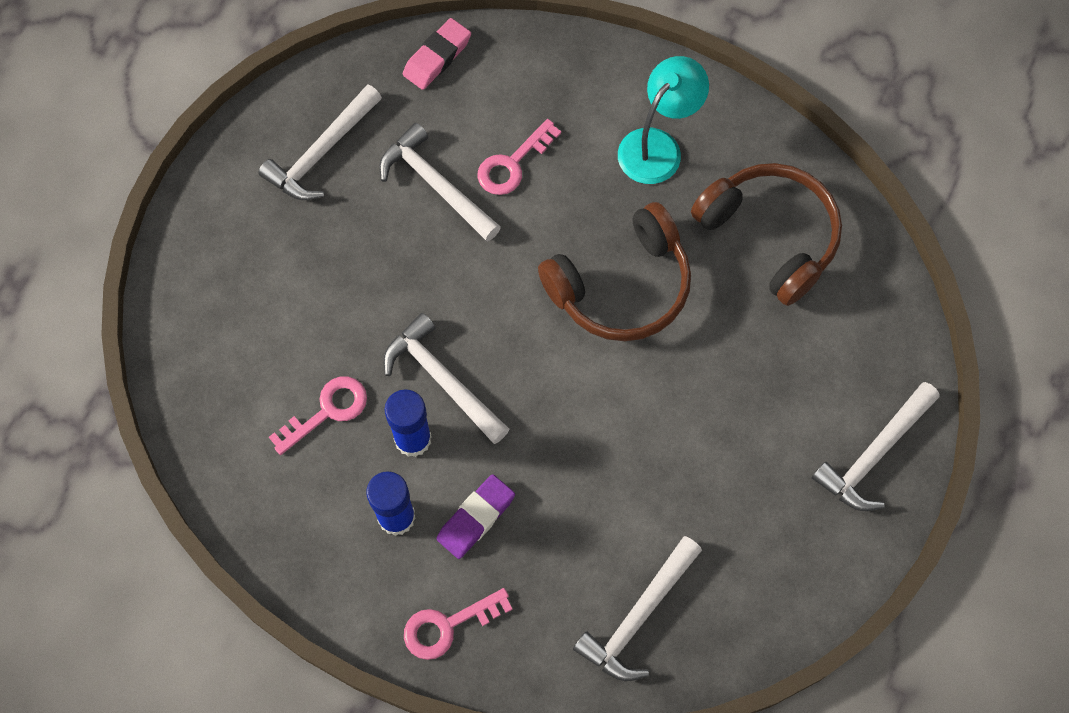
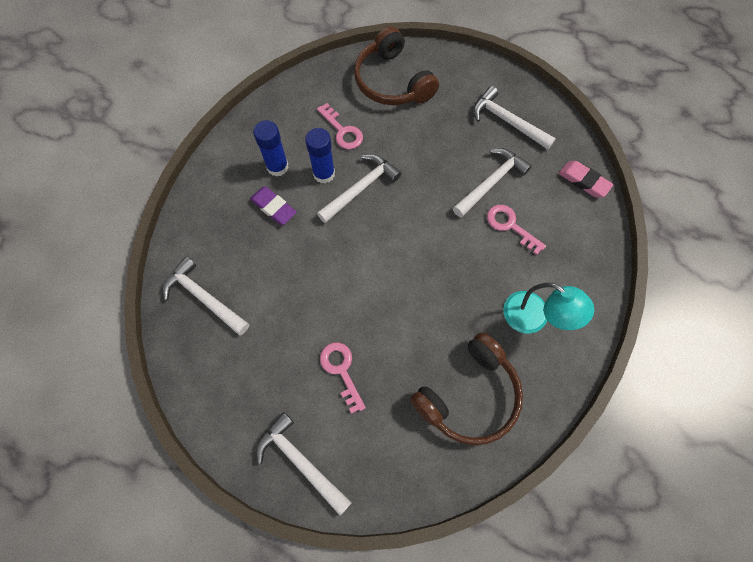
camera: 90 degrees right, 0 degrees up
(448, 626) = (211, 194): pink key -> pink key (341, 370)
(621, 286) = (425, 292): brown headphones -> brown headphones (392, 82)

